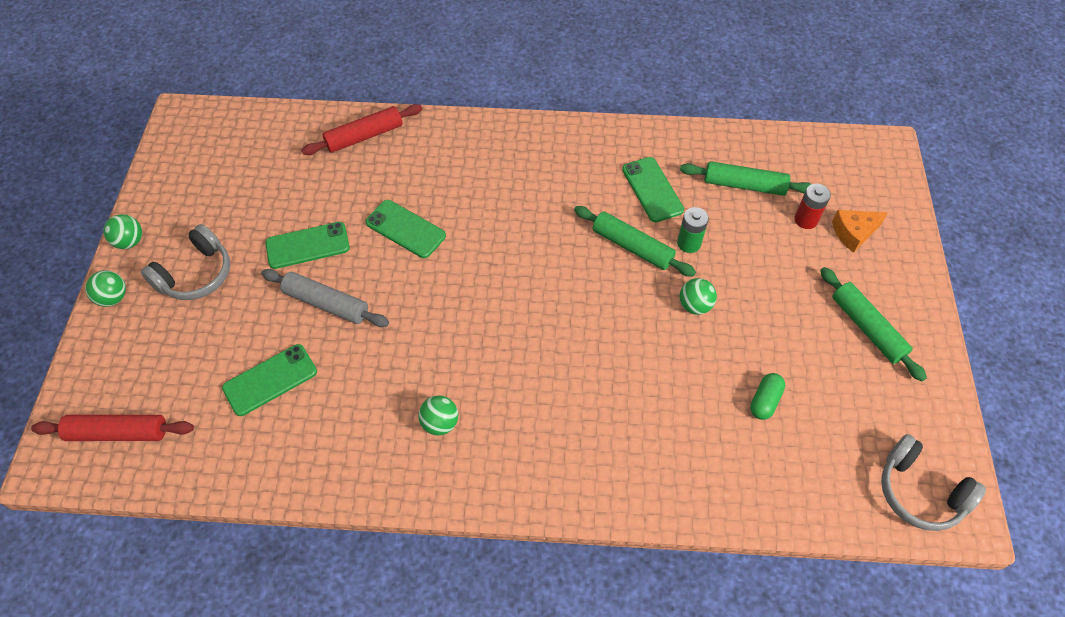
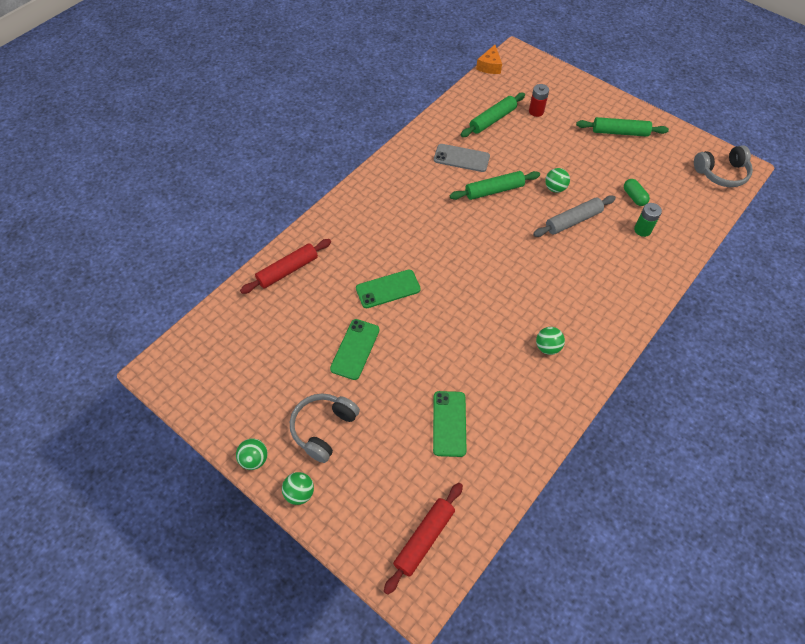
camera: 55 degrees left, 0 degrees up
(196, 275) = (323, 428): grey headphones -> grey headphones turned 135 degrees counterclockwise
(326, 304) = (412, 362): grey rolling pin -> grey rolling pin (573, 221)
(364, 136) = (287, 270): red rolling pin -> red rolling pin turned 45 degrees clockwise
(652, 189) = (461, 158): green phone -> grey phone
(689, 243) = (512, 166): green battery -> green battery (642, 230)
(854, 233) = (559, 100): orange cheese -> orange cheese (489, 66)

